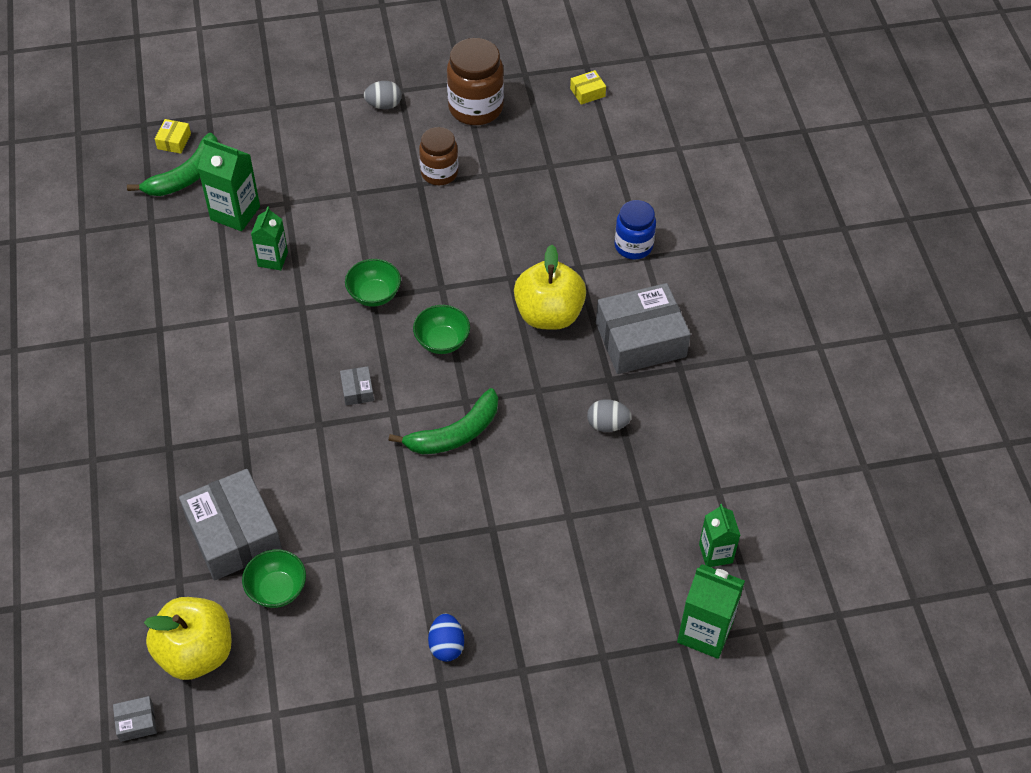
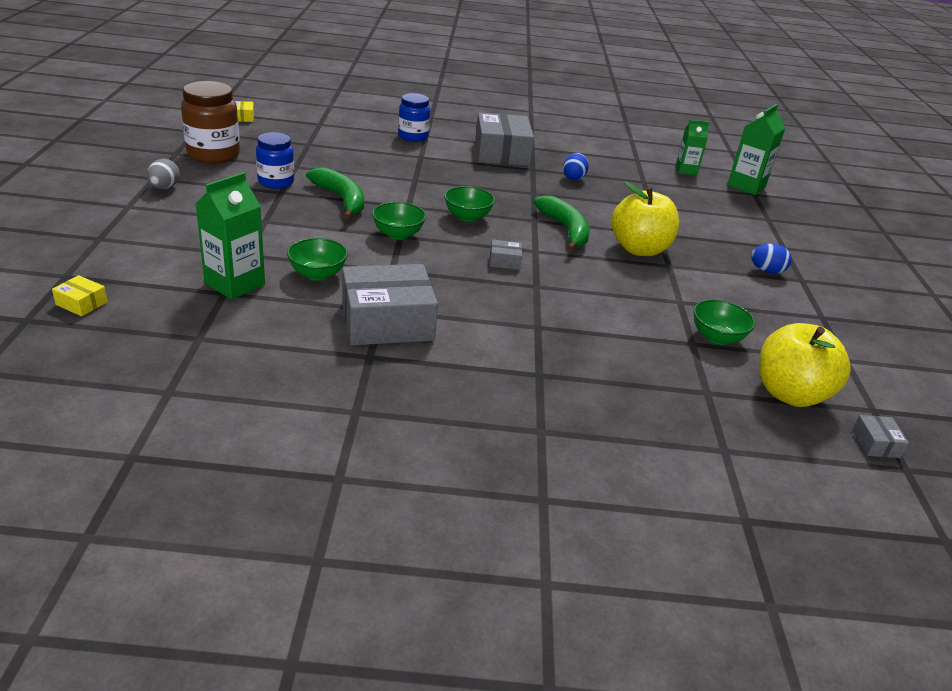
camera: 80 degrees left, 20 degrees down
(185, 176) = (148, 304): green banana -> green banana (341, 199)
(234, 534) = (654, 351): grey box -> grey box (387, 321)
(273, 259) = (317, 274): green carton -> green bowl
(439, 173) = (276, 182): brown jar -> blue jar
(549, 314) = (461, 175): yellow apple -> yellow apple (639, 249)
(607, 424) = (573, 178): grey egg -> blue egg

